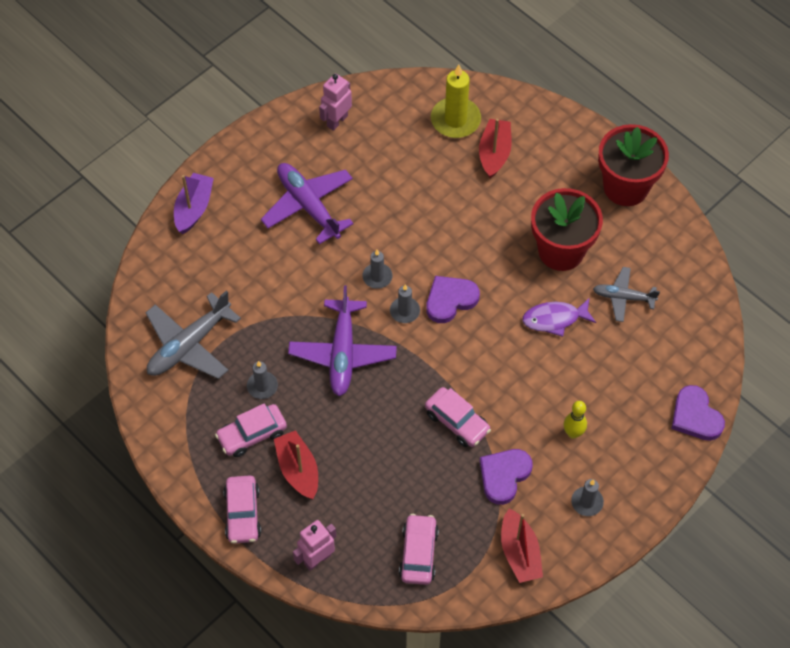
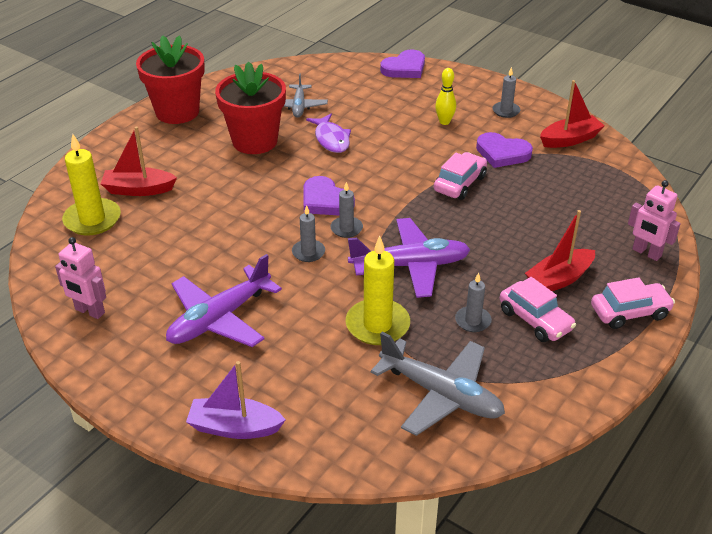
camera: 100 degrees left, 20 degrees down
(274, 315) = (377, 325): none -> yellow candle
(418, 553) = (603, 192): pink car -> none

